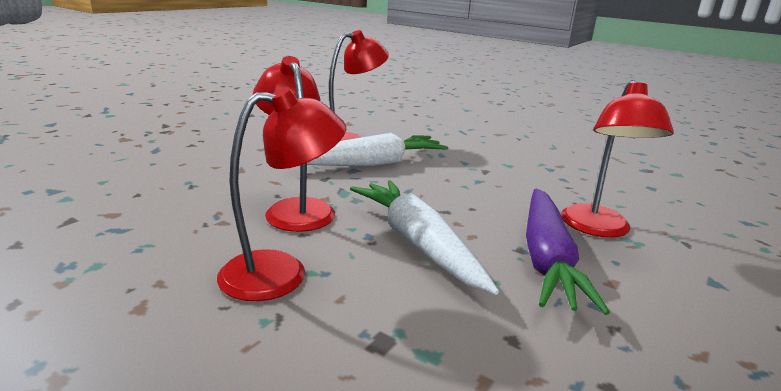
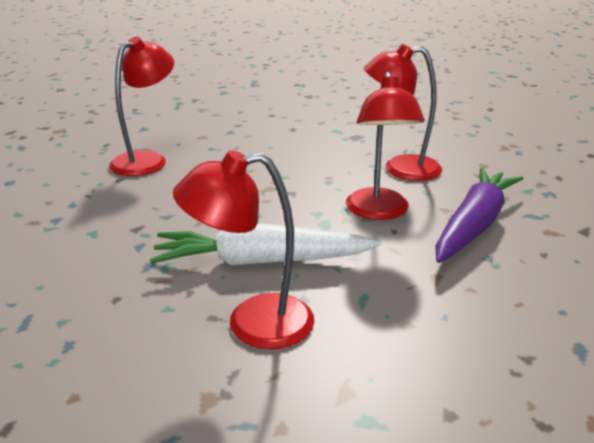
camera: 155 degrees left, 5 degrees up
(417, 243) = (296, 171): white carrot -> none
(547, 258) = (219, 151): purple carrot -> purple carrot (474, 225)

